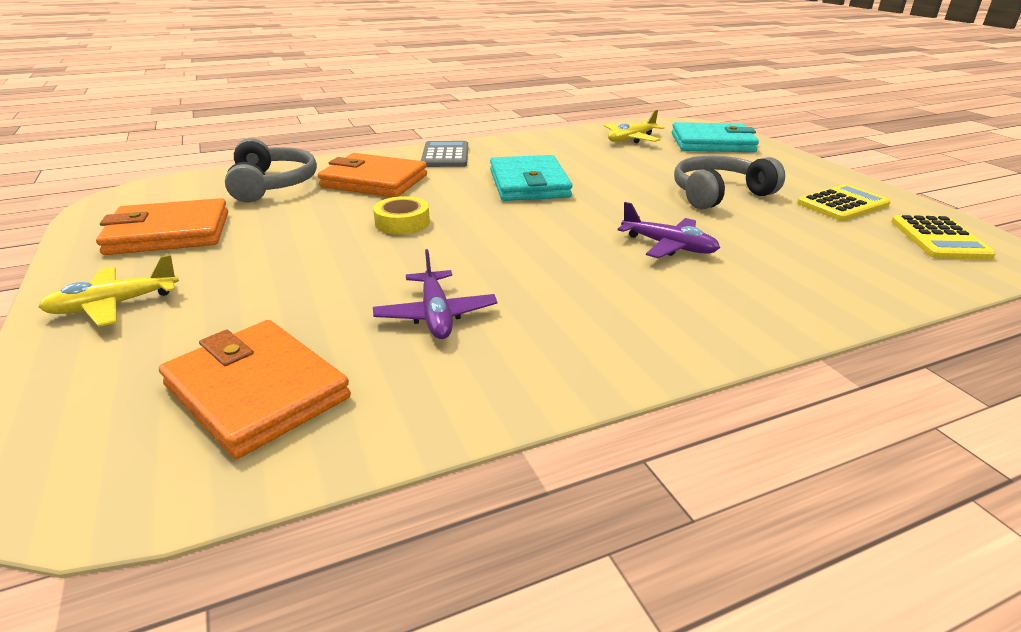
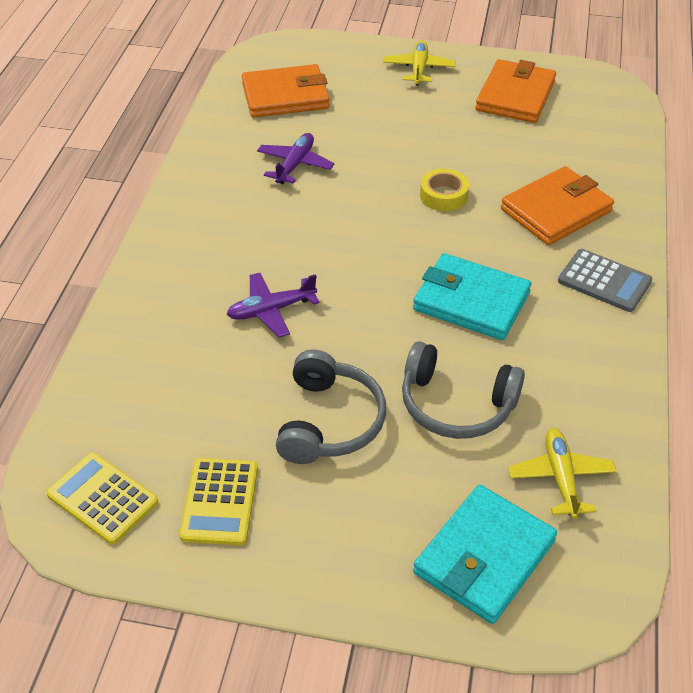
camera: 125 degrees right, 15 degrees up
(272, 184) = (590, 155): grey headphones -> grey headphones (456, 405)
(436, 315) = (295, 165): purple plane -> purple plane turned 90 degrees clockwise

